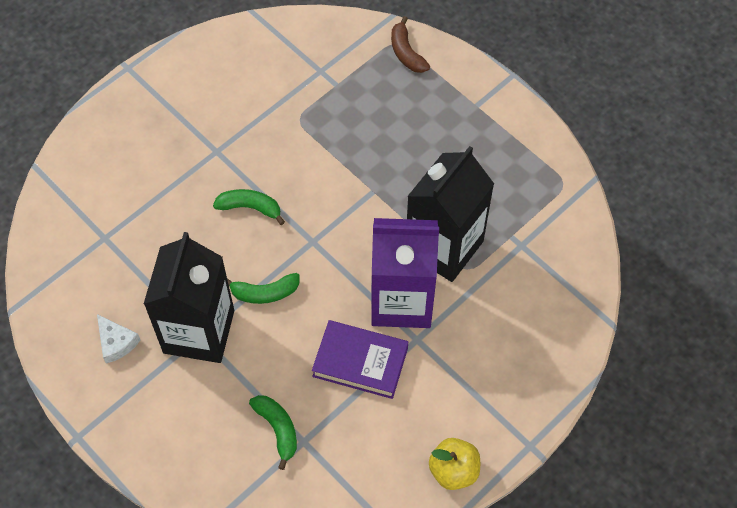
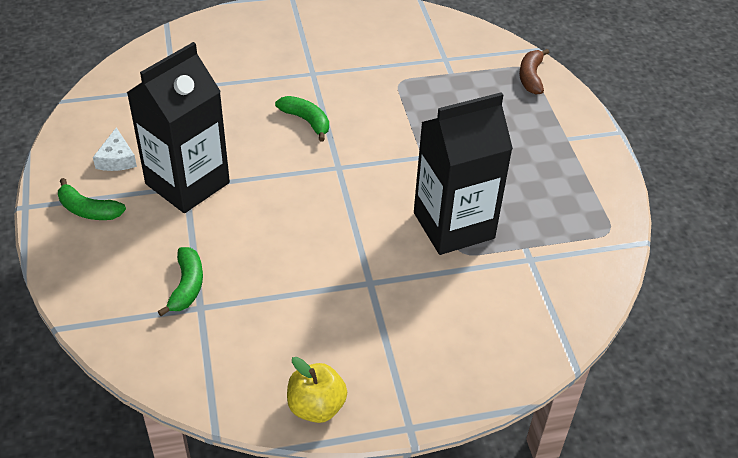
camera: 30 degrees right, 15 degrees down
(265, 293) = (266, 183): green banana -> green banana (88, 210)
(360, 362) = (303, 274): purple book -> none
(401, 300) = (380, 246): purple carton -> none

